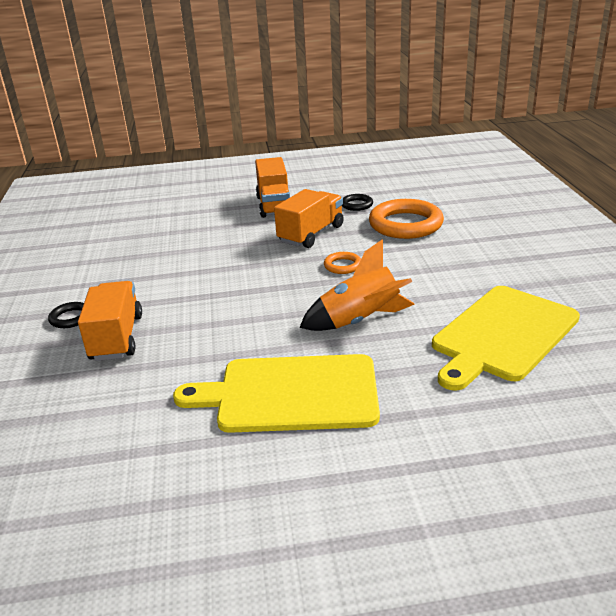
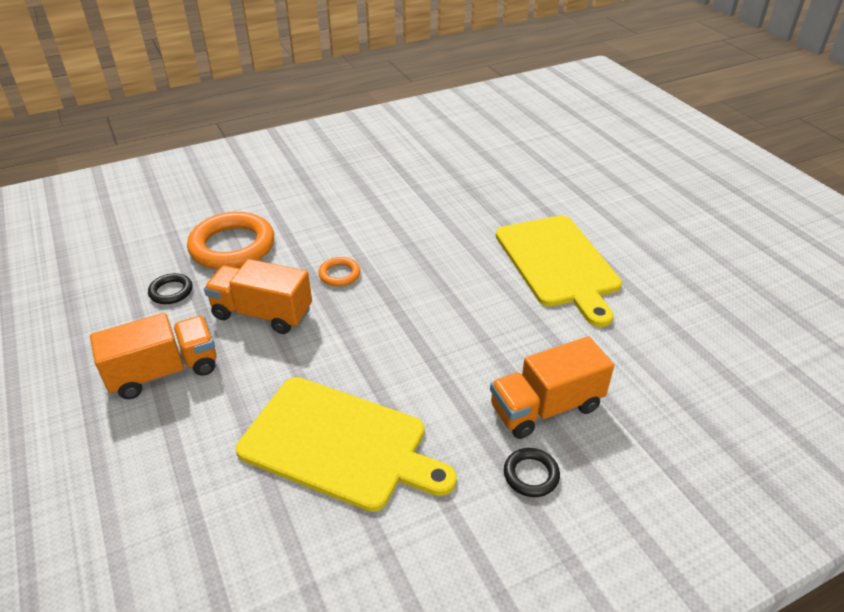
camera: 110 degrees left, 10 degrees up
(360, 321) = (441, 246): orange rocket -> none
(503, 335) = (431, 180): yellow cutting board -> yellow cutting board (339, 443)

